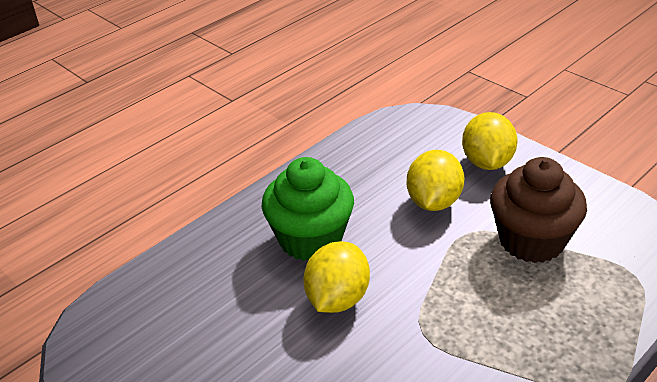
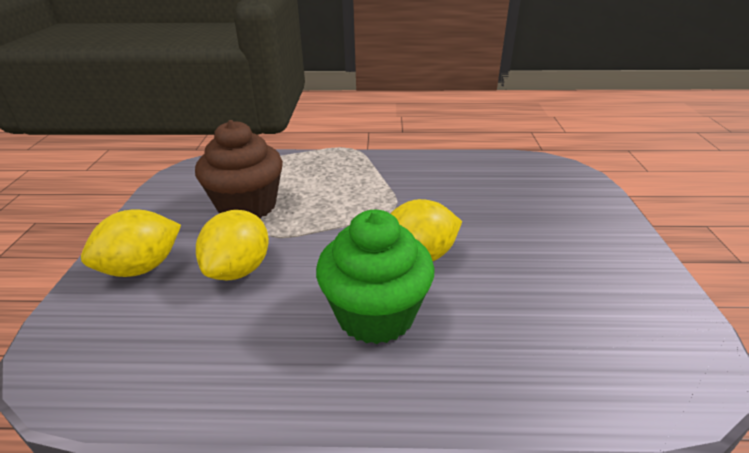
camera: 135 degrees left, 5 degrees down
(433, 202) = (239, 269): yellow lemon -> yellow lemon turned 45 degrees counterclockwise

